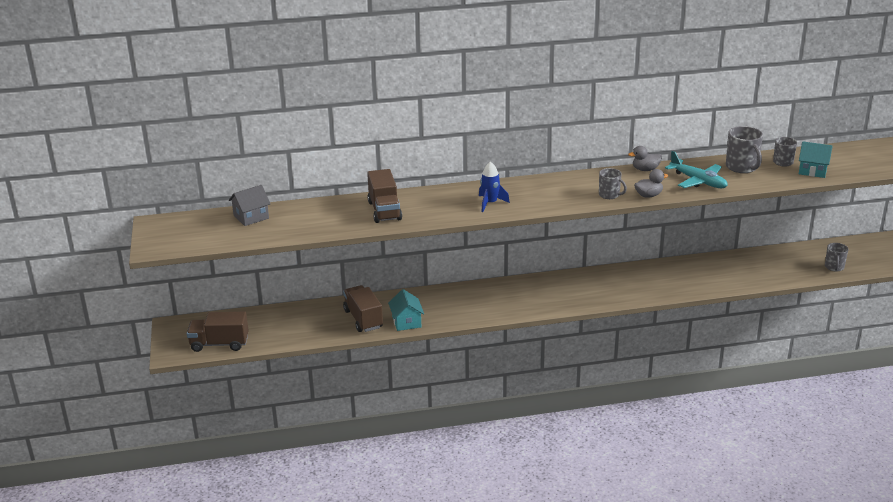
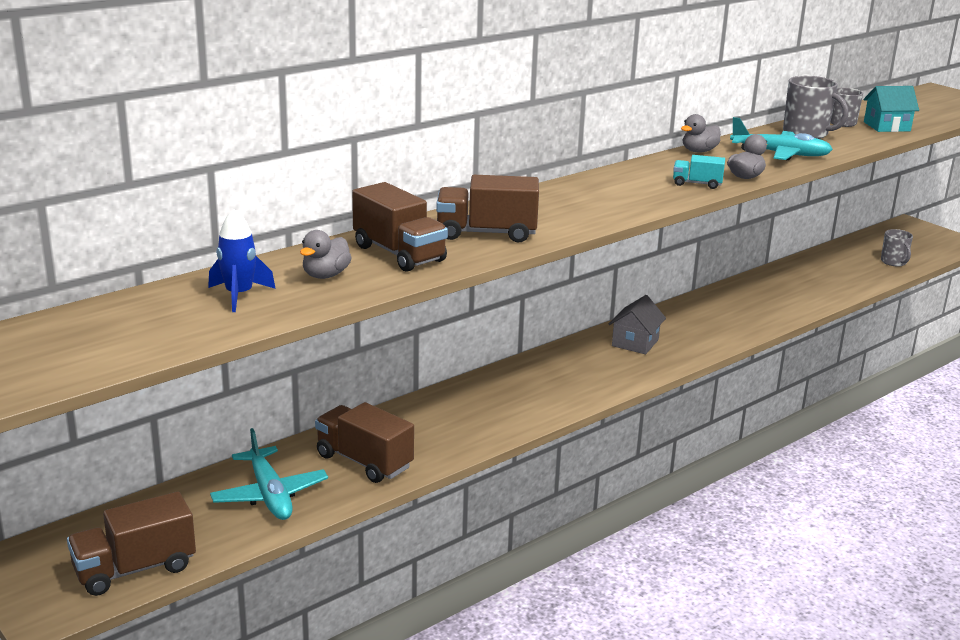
camera: 30 degrees left, 5 degrees down
(251, 217) = (167, 302): grey house -> grey house (635, 343)
(304, 324) = (270, 495): none -> turquoise plane
(335, 217) = (326, 275): none -> grey duck
(406, 322) = (439, 449): turquoise house -> none
(444, 207) = (486, 233): none -> brown truck
(490, 203) = (550, 218): blue rocket -> blue rocket (239, 295)
(609, 195) = (697, 184): grey mug -> turquoise truck

